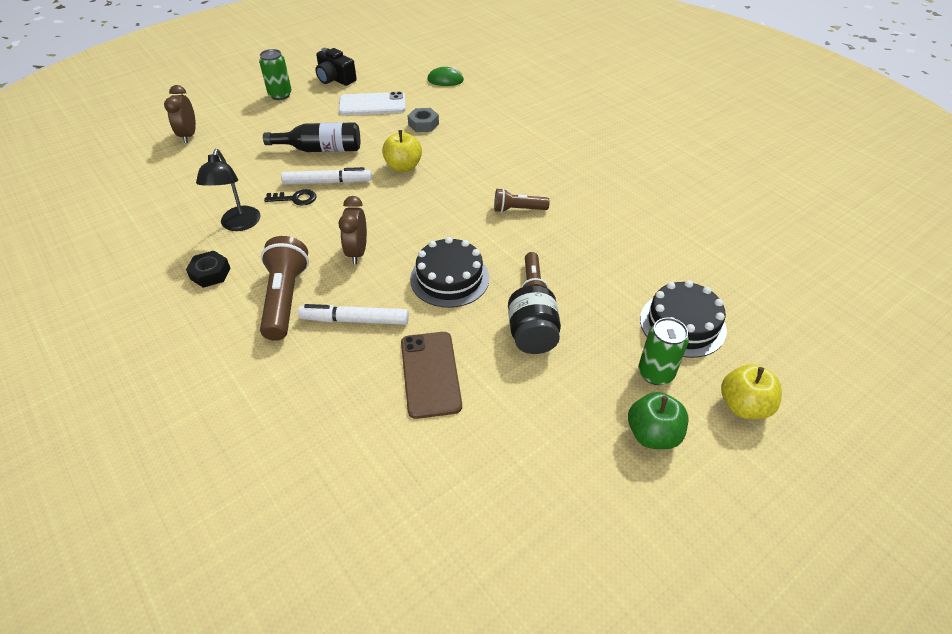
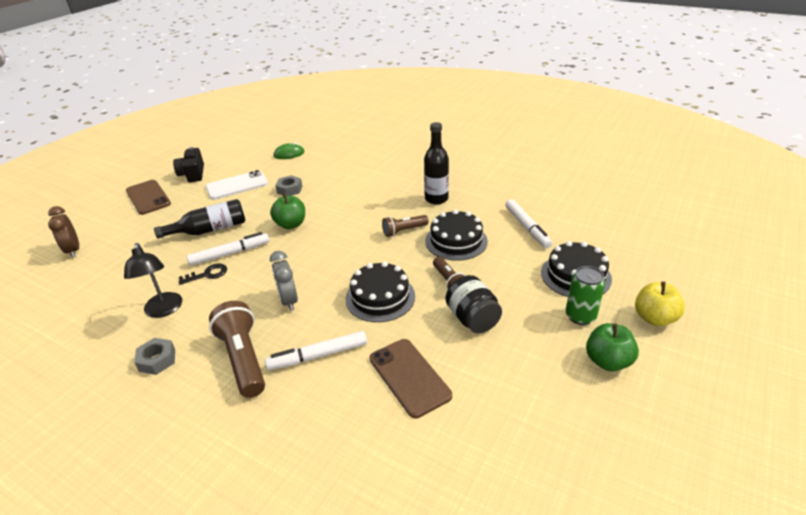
camera: 20 degrees left, 10 degrees down
(210, 273) = (157, 360): black nut -> grey nut
(280, 95) = (148, 197): green can -> brown phone
(335, 79) = (193, 174): black camera -> black camera turned 60 degrees clockwise
(357, 252) = (289, 301): brown clock -> grey clock
(403, 166) = (291, 224): yellow apple -> green apple
(569, 239) = (456, 241): none -> black cake
(577, 181) = (436, 199): none -> black bottle
(662, 247) = (526, 227): none -> white marker

